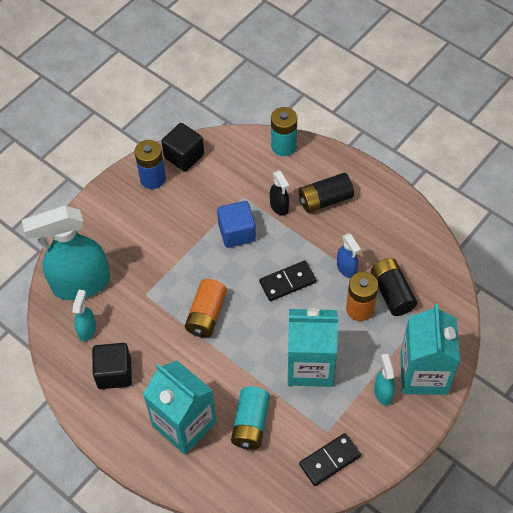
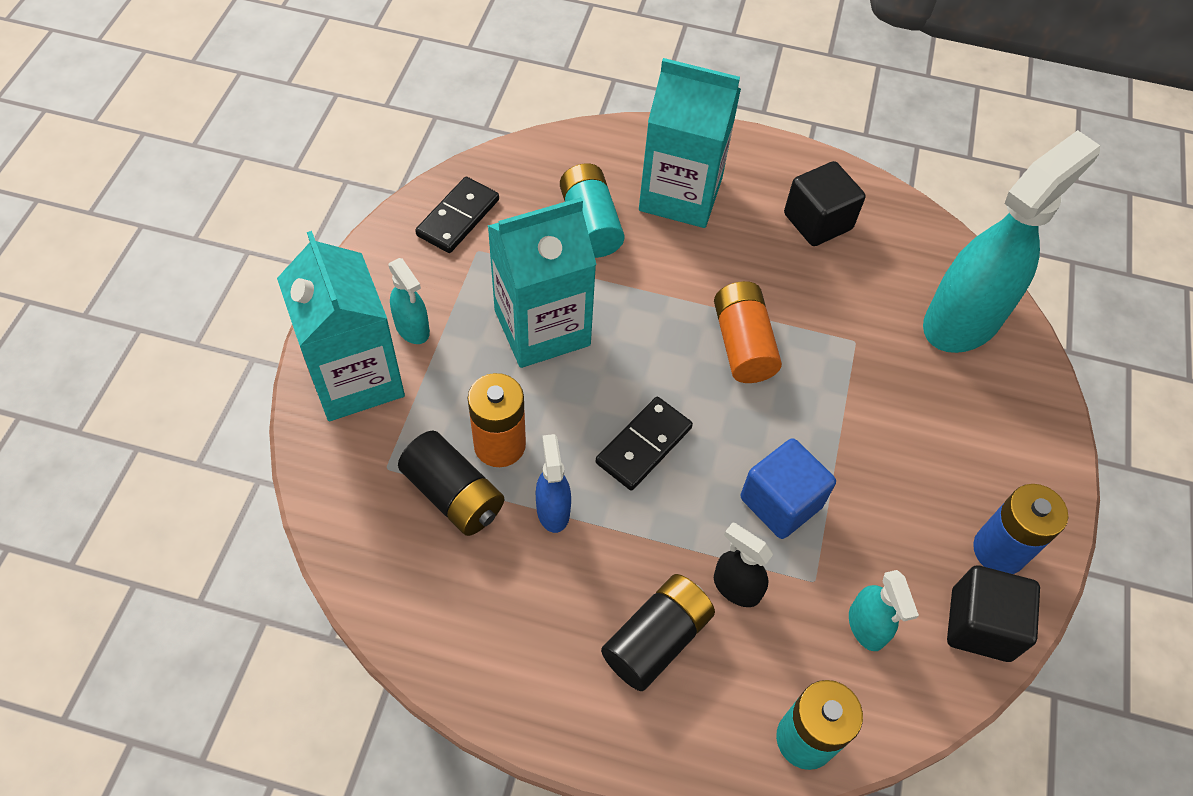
camera: 150 degrees right, 0 degrees up
(87, 329) = (899, 262): turquoise spray bottle -> turquoise spray bottle (866, 627)
(346, 268) = (553, 510): blue spray bottle -> blue spray bottle turned 45 degrees clockwise

